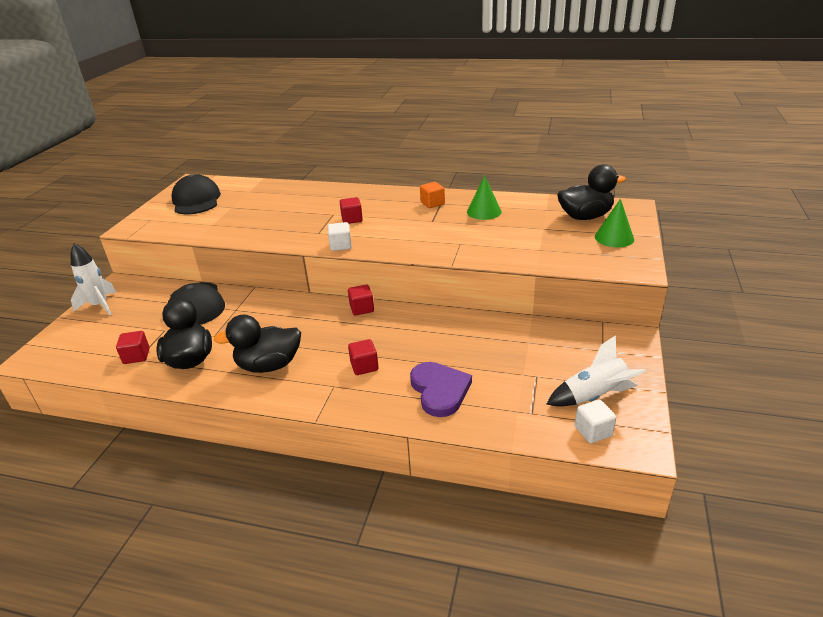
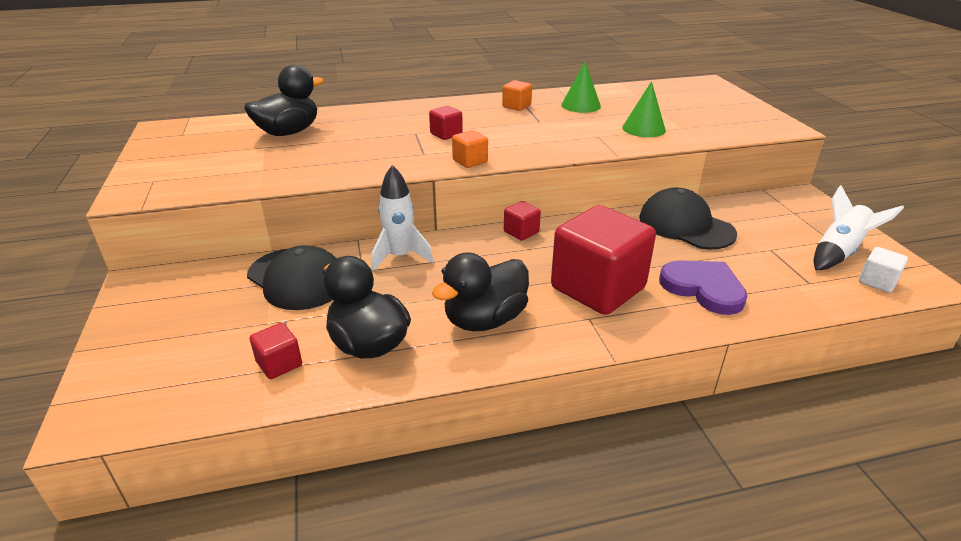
camera: 30 degrees left, 0 degrees up
(100, 306) = (138, 317): white rocket -> white rocket (400, 257)
(196, 200) = (199, 147): black cap -> black cap (685, 225)
(340, 245) = (470, 161): white cube -> orange cube
(364, 366) = (597, 288): red cube -> red cube, size x2.32
(585, 217) = (680, 95): black duck -> black duck (288, 132)
(614, 238) = (730, 107): green cone -> green cone (643, 129)

